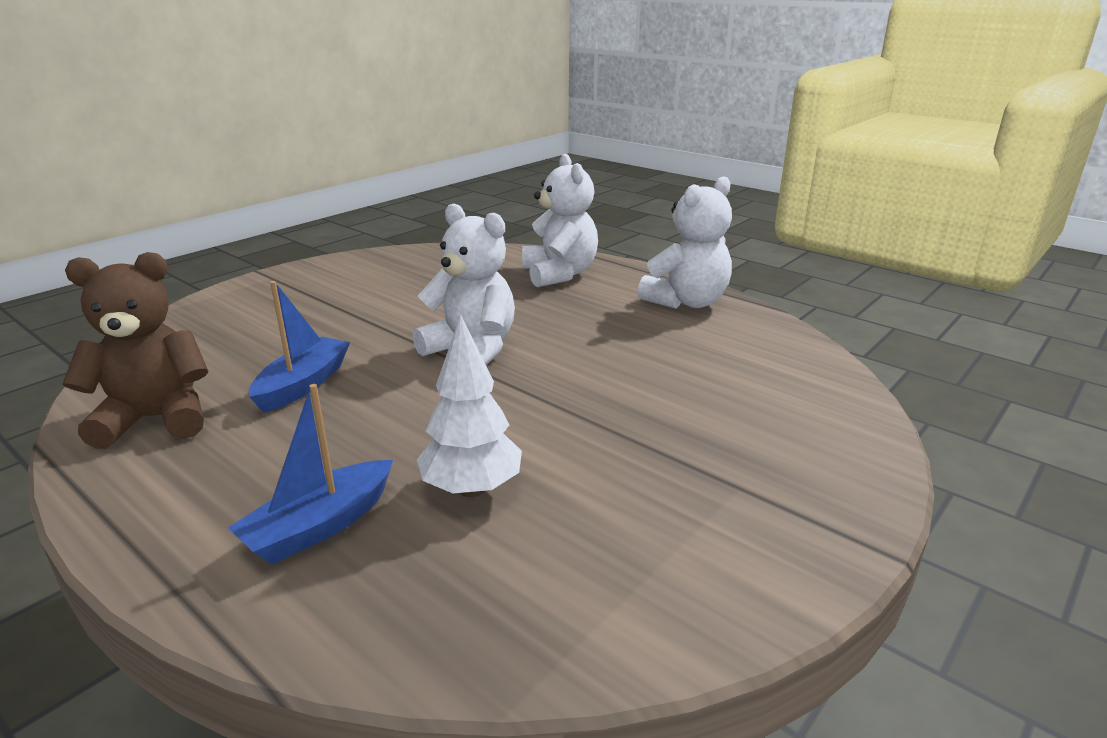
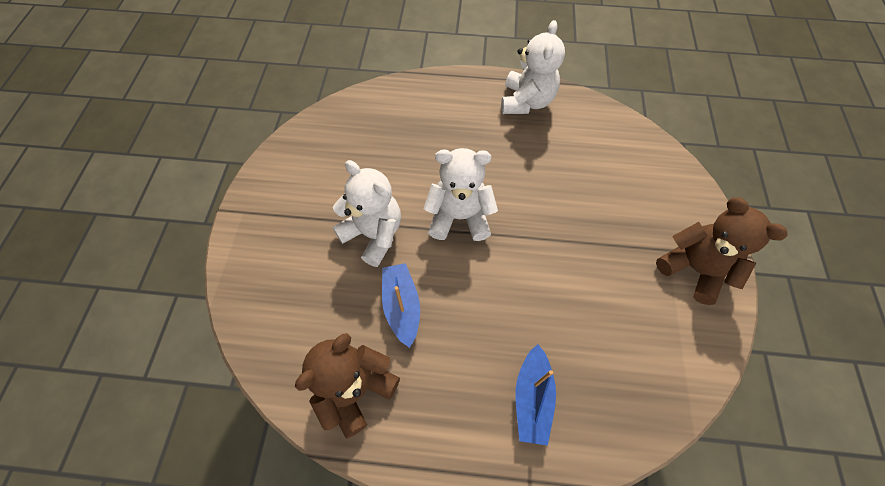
camera: 35 degrees left, 35 degrees up
(472, 489) = (569, 327): white tree -> none
(559, 274) = (431, 107): white teddy bear -> white teddy bear (373, 234)
(762, 524) = (693, 269): none -> brown teddy bear

